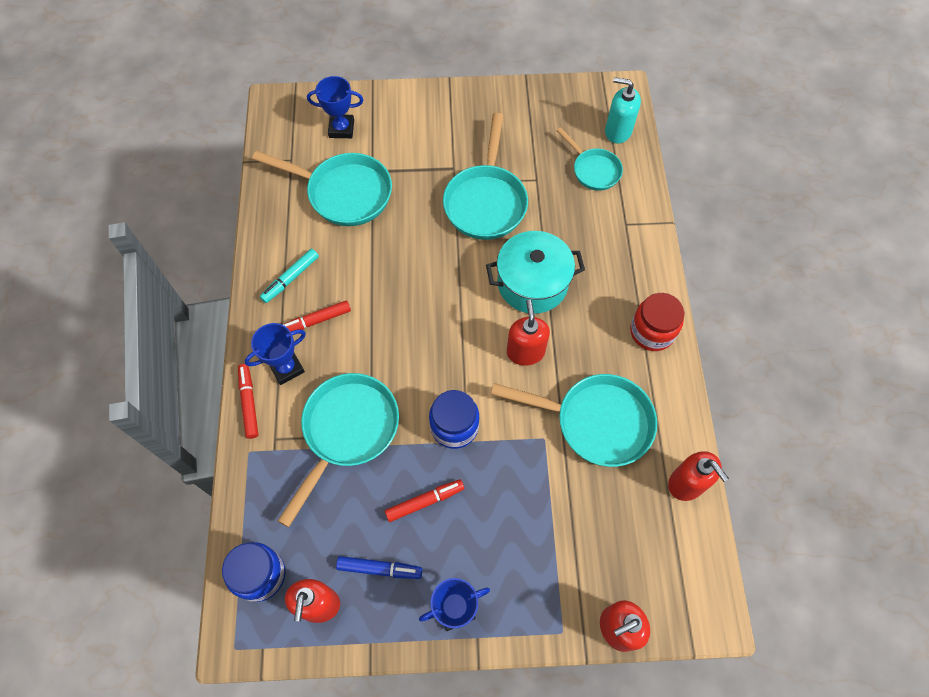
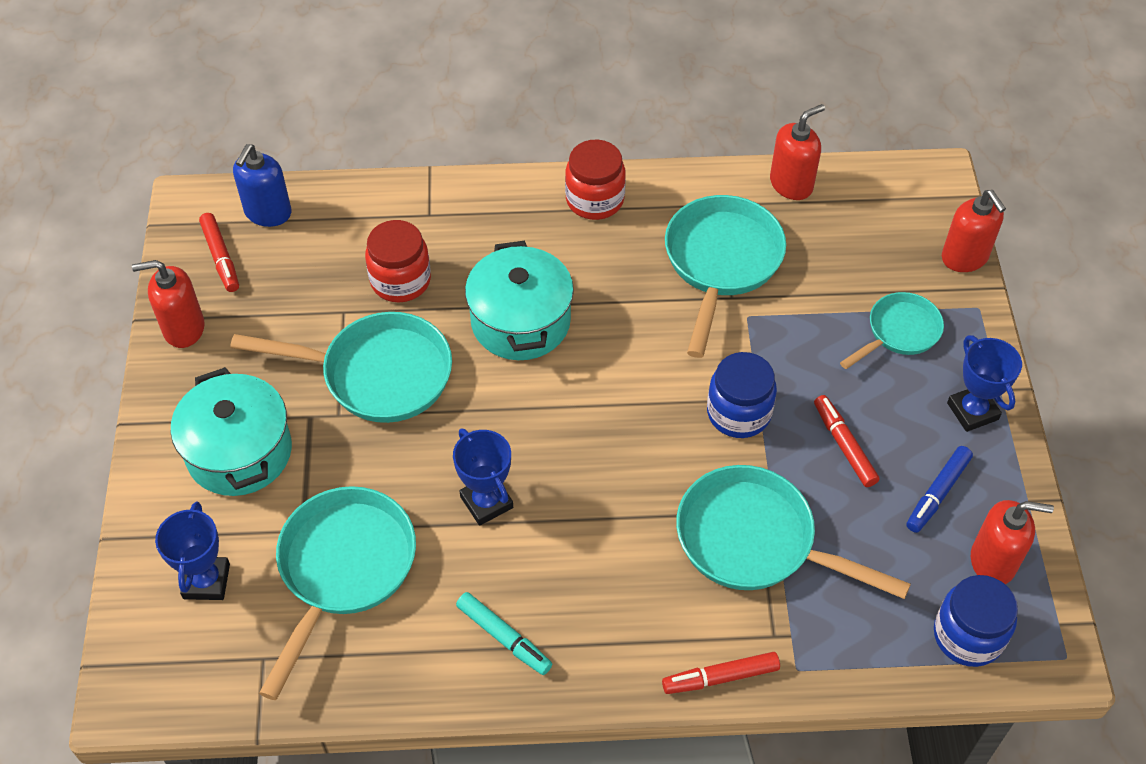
camera: 90 degrees left, 10 degrees down
(286, 368) = (660, 629): blue trophy -> blue trophy (486, 502)
(315, 321) = (580, 595): red marker -> red marker (221, 257)
(379, 569) = (937, 493): blue marker -> blue marker turned 150 degrees counterclockwise
(428, 135) = (239, 452): none -> turquoise pot
(525, 352) = (626, 332): red soap dispenser -> red soap dispenser (183, 328)
(564, 210) = (400, 280): none -> red jar
(593, 170) = (334, 244): turquoise pan -> turquoise pan (899, 332)
(617, 131) = (268, 213): turquoise soap dispenser -> blue soap dispenser

